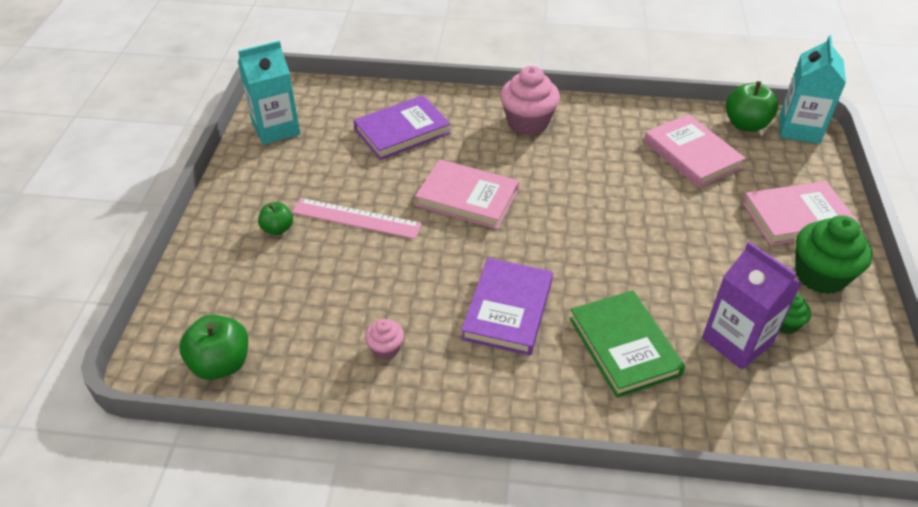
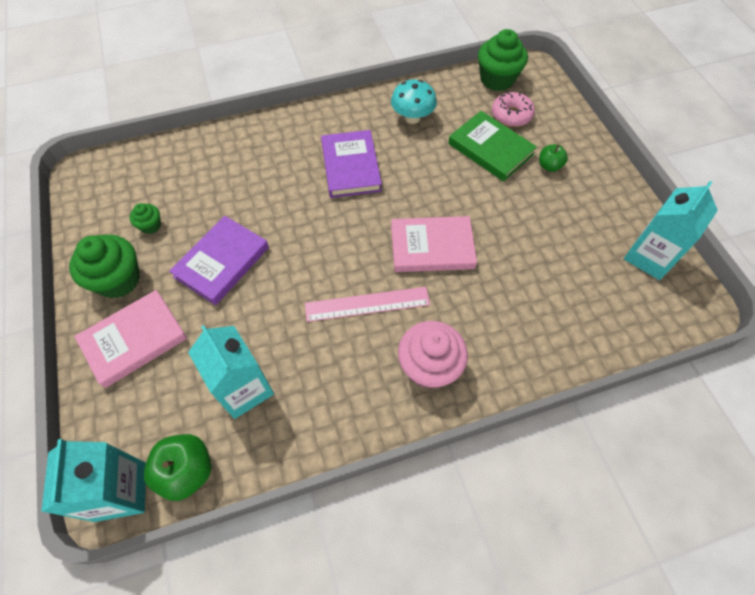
camera: 155 degrees right, 15 degrees up
(221, 364) = (497, 79): green apple -> green cupcake
(256, 303) = (511, 115): none -> pink donut
(356, 218) = (502, 195): pink ruler -> pink ruler (367, 304)
(385, 348) = (412, 117): pink cupcake -> turquoise mushroom
(402, 131) = (540, 301): purple book -> purple book (222, 262)
(624, 346) = (264, 169): green book -> green book (490, 149)
(692, 154) = (244, 388): pink book -> turquoise carton
(737, 341) = (186, 200): purple carton -> none

